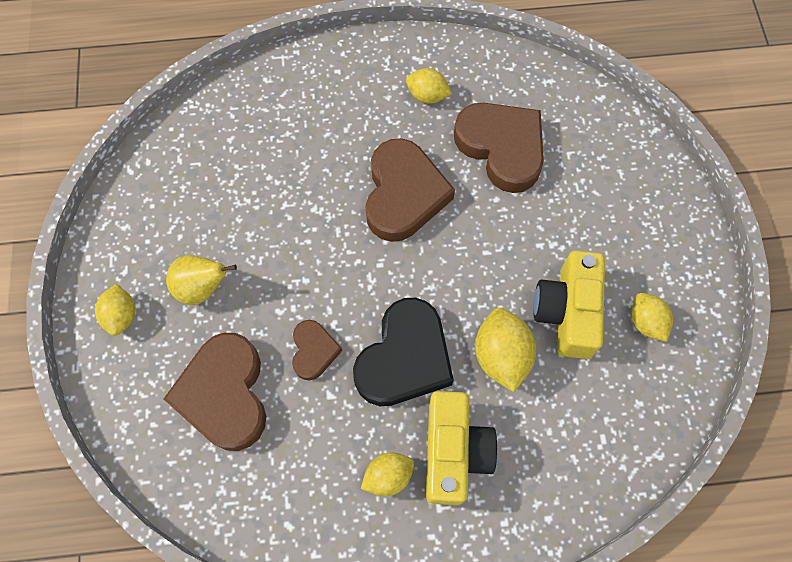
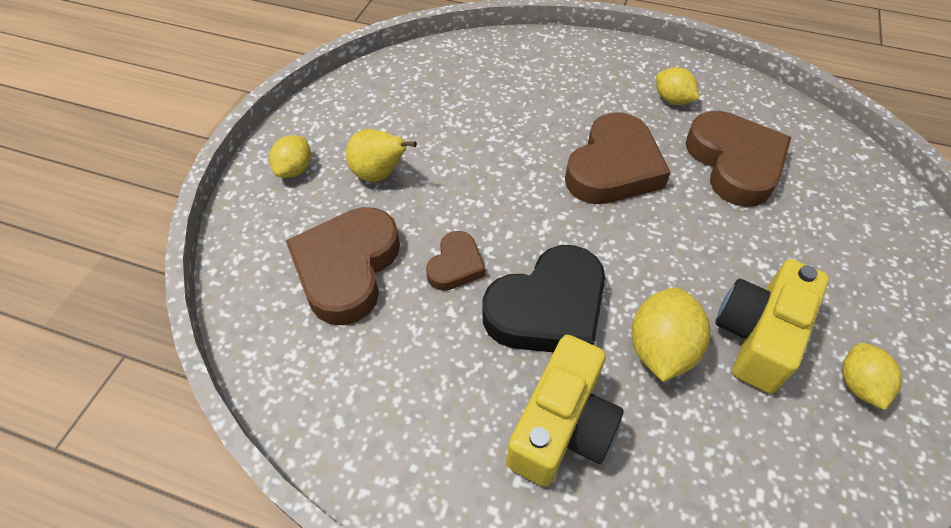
camera: 25 degrees right, 15 degrees down
(388, 476) = (473, 418): yellow lemon -> none

